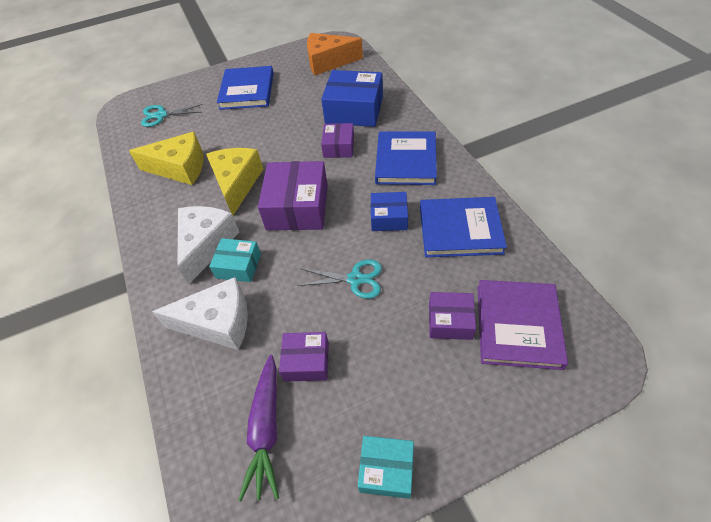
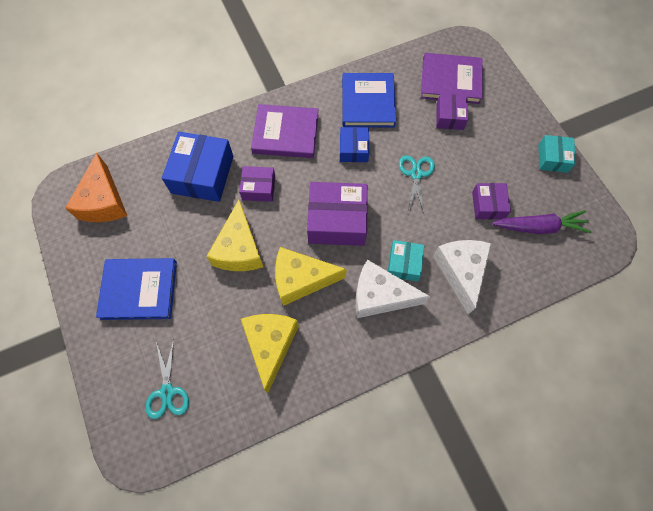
camera: 95 degrees left, 15 degrees up
(275, 140) = (239, 249): none -> yellow cheese
(406, 161) = (285, 133): blue book -> purple book

